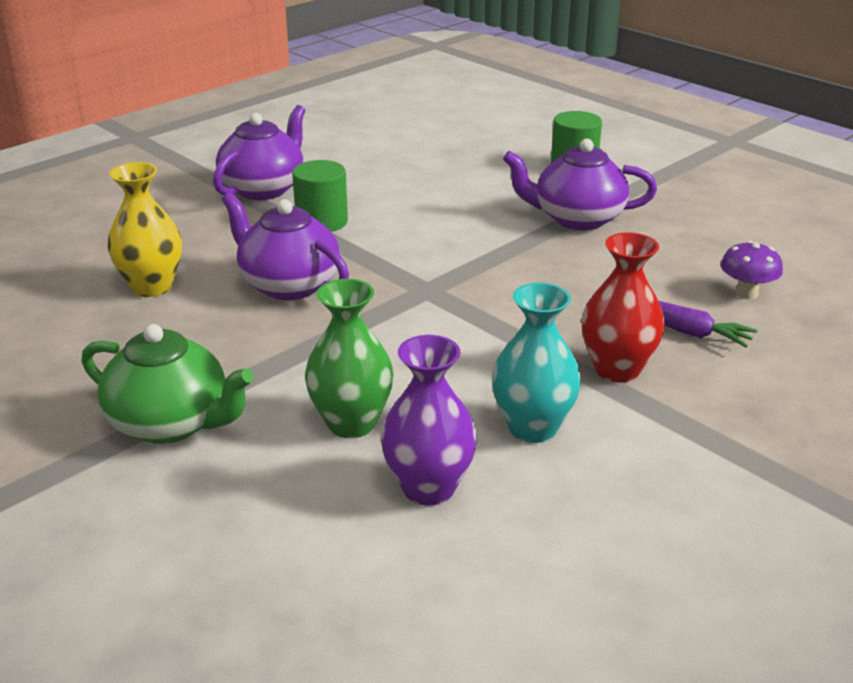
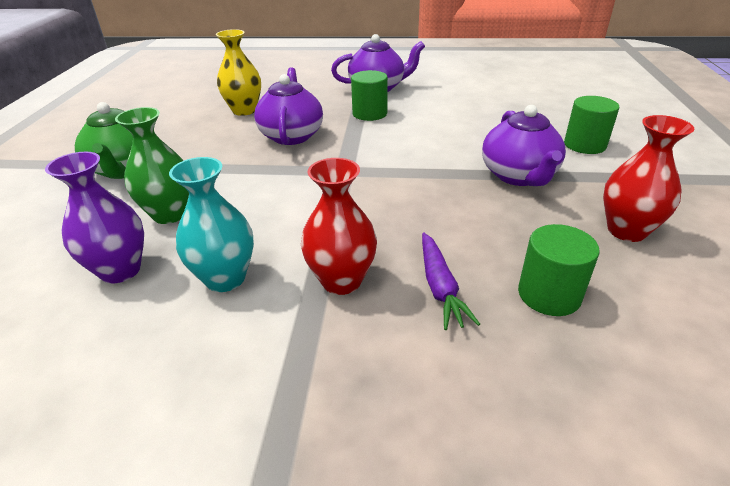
camera: 50 degrees right, 5 degrees up
(577, 218) = (519, 176): purple teapot -> purple teapot turned 150 degrees counterclockwise
(713, 224) = (626, 231): none -> red vase
(746, 293) = (549, 294): purple mushroom -> green cylinder

